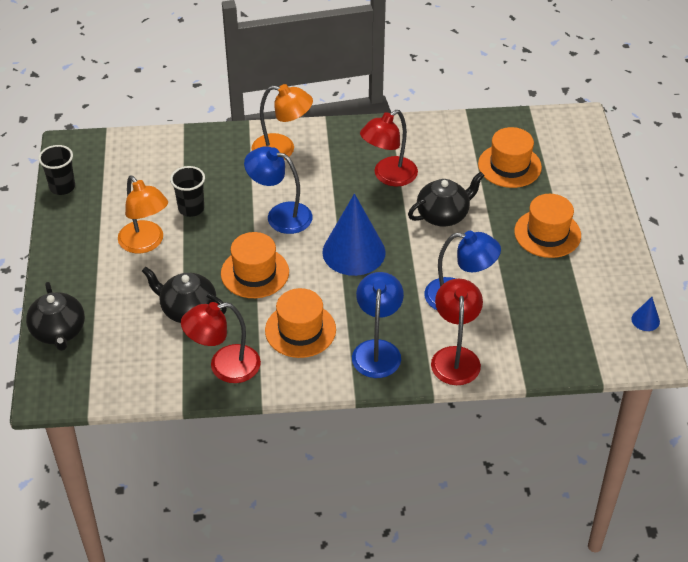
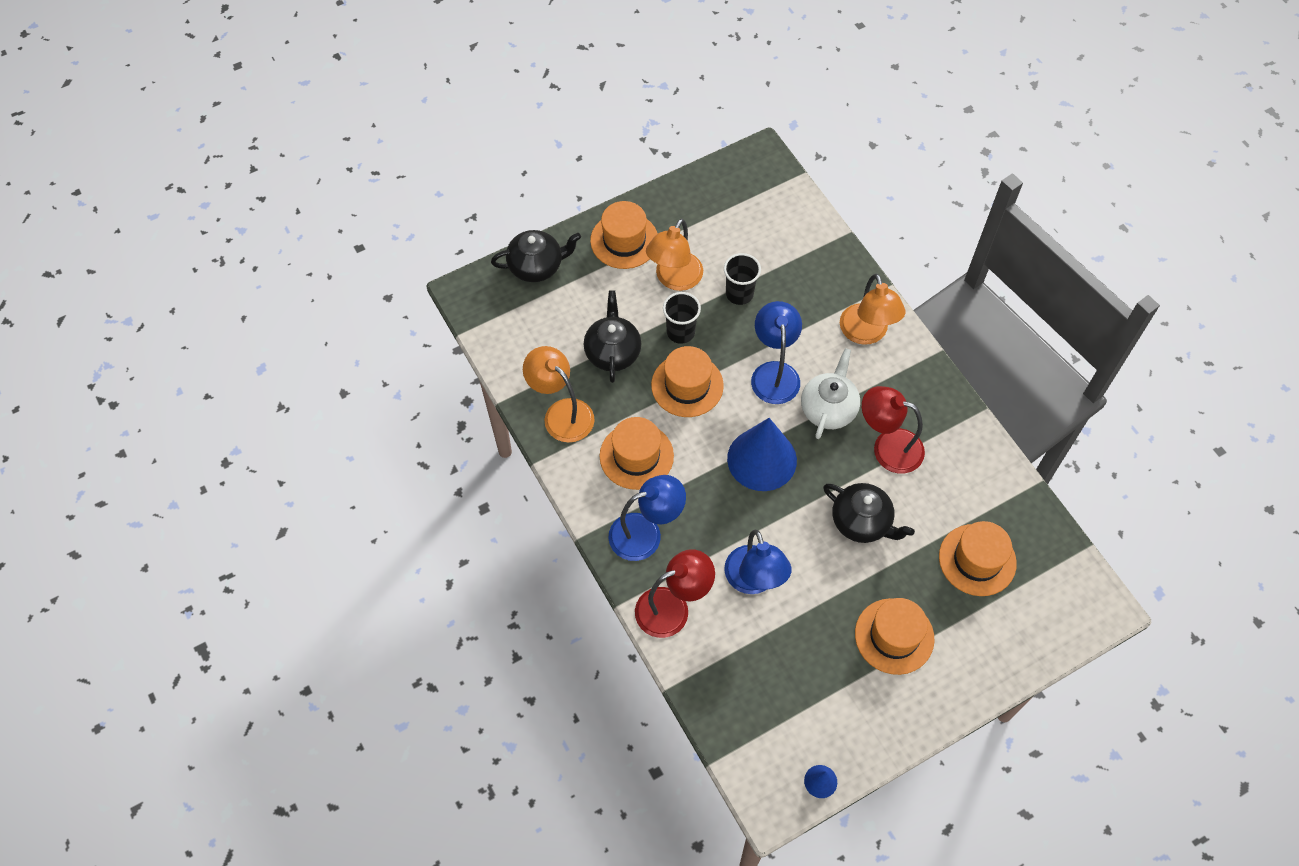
camera: 65 degrees right, 15 degrees up
(59, 332) = (536, 266): black teapot -> black teapot turned 150 degrees counterclockwise
(62, 187) = (706, 179): black cup -> black cup (680, 332)
(80, 262) = (624, 240): none -> orange hat
(224, 367) = (561, 413): red lamp -> orange lamp
(334, 196) = (828, 409): none -> white teapot

